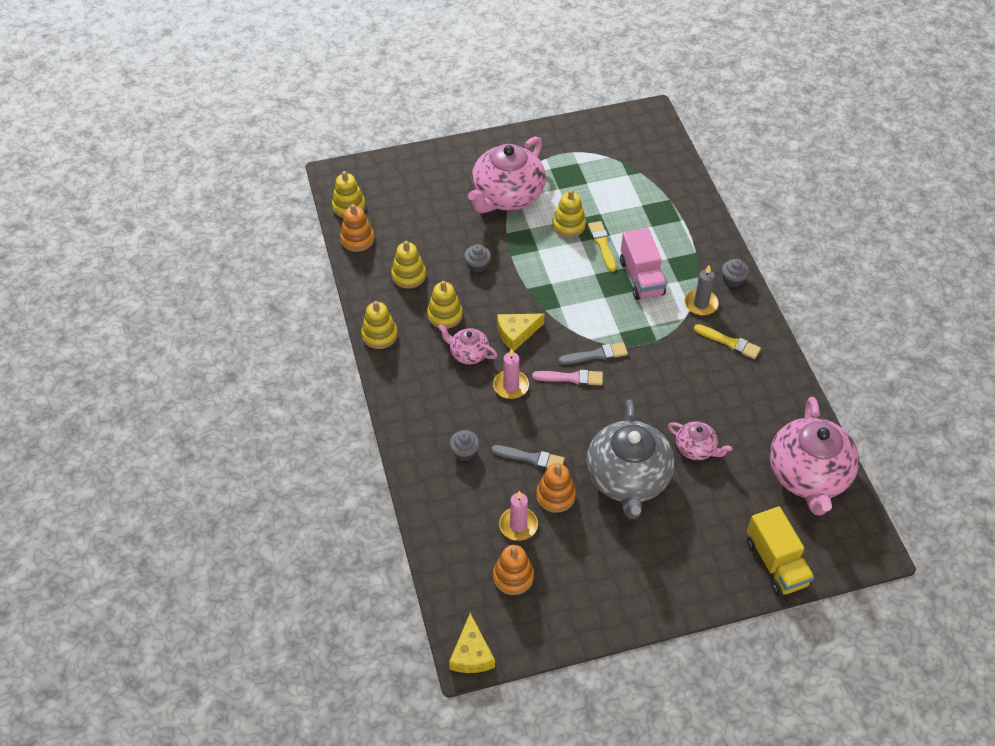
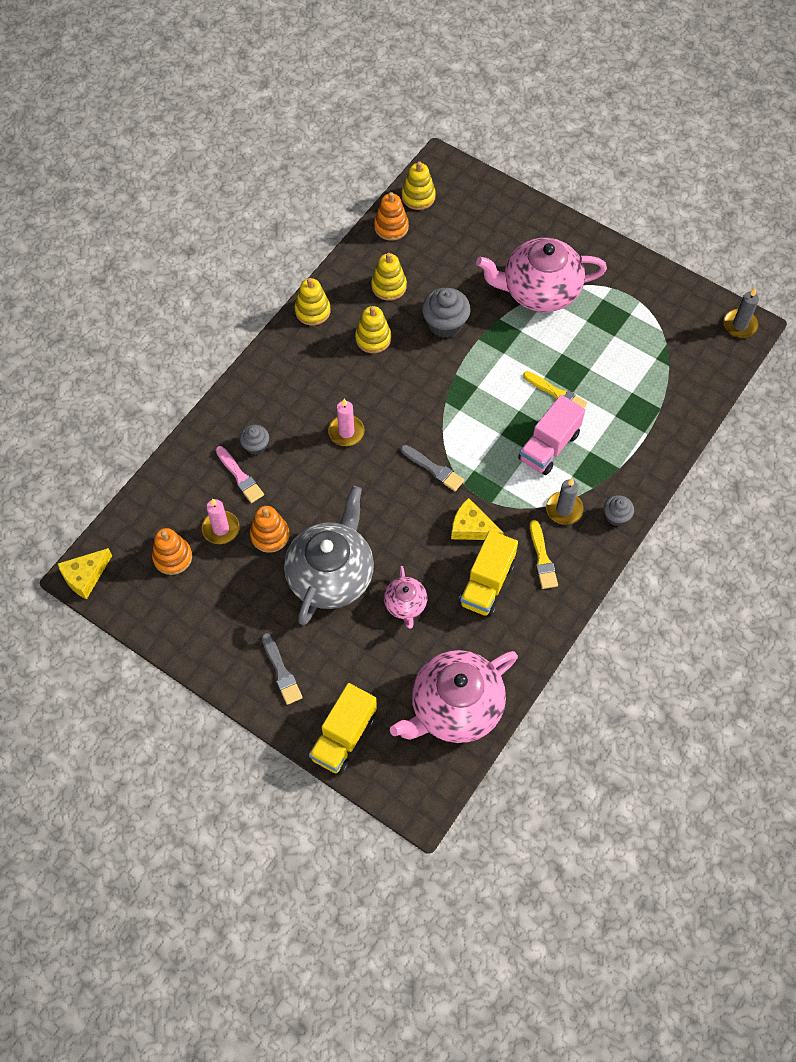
camera: 50 degrees right, 10 degrees up
(468, 353) = (351, 381): pink teapot -> none
(477, 265) = (445, 323): grey cupcake -> grey cupcake, size x1.71
(516, 333) = (402, 399): yellow cheese -> yellow cheese (472, 527)
(531, 458) = (290, 494): grey brush -> grey brush (281, 672)
(568, 225) = (553, 355): yellow stacking toy -> none
(571, 378) = (394, 468): pink brush -> pink brush (240, 476)
(602, 244) = (556, 393): yellow brush -> yellow brush turned 90 degrees clockwise
(628, 478) = (331, 575): grey teapot -> grey teapot turned 150 degrees clockwise
(645, 117) = (740, 325): none -> grey candle
(722, 388) = (487, 584): none -> yellow truck

